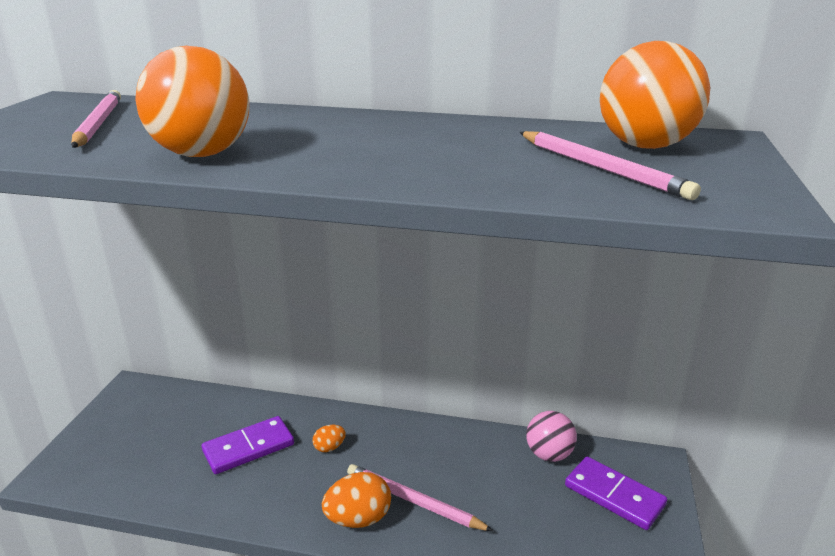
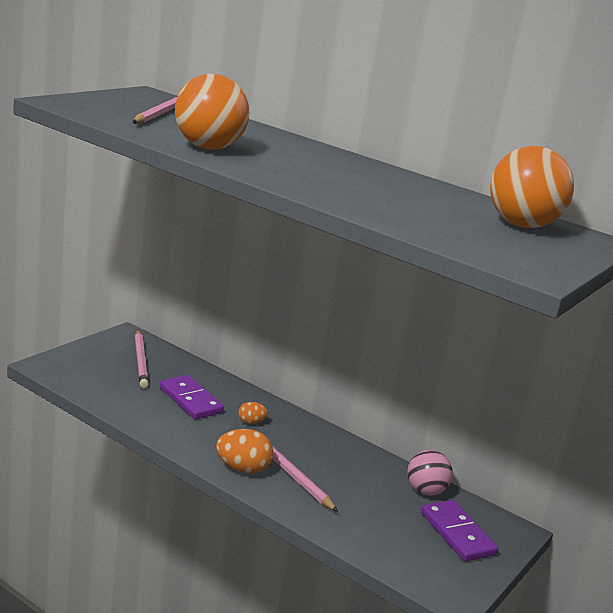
camera: 20 degrees right, 5 degrees down
(248, 447) = (190, 400): purple domino -> purple domino turned 60 degrees clockwise
(600, 168) = (462, 225): pink pencil -> pink pencil (140, 361)

